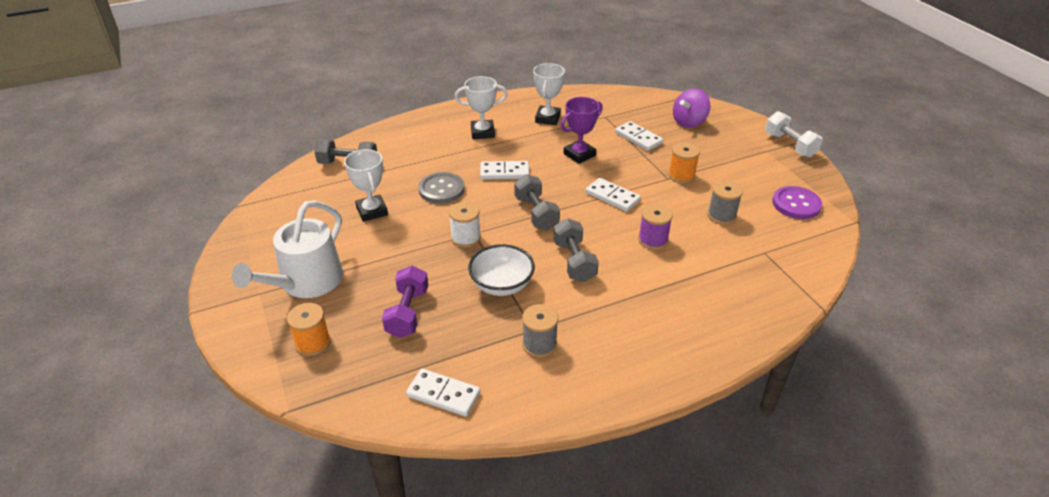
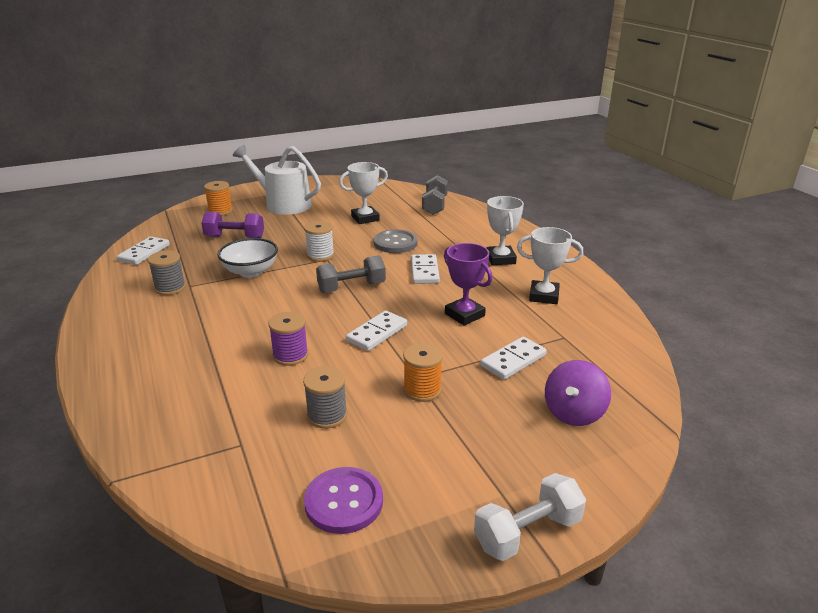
camera: 90 degrees right, 10 degrees down
(574, 261) = (270, 306): grey dumbbell -> none
(689, 122) = (574, 413): purple spinning top -> purple spinning top turned 105 degrees counterclockwise

